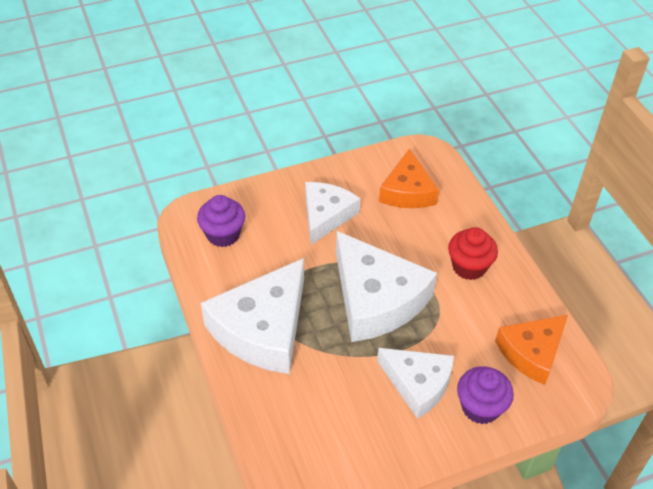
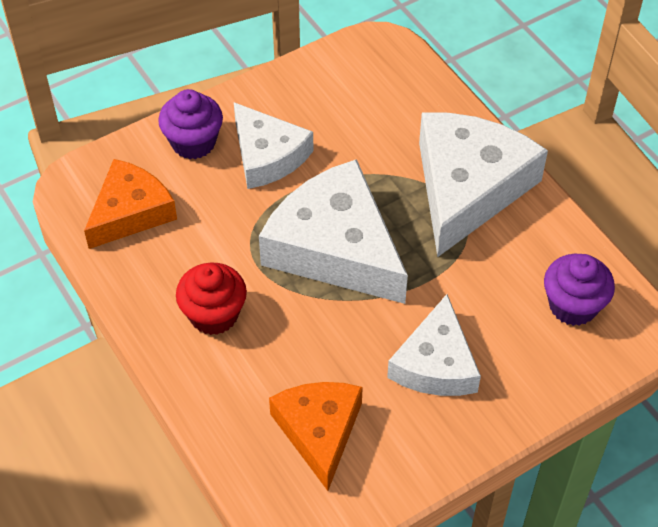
camera: 170 degrees right, 5 degrees up
(418, 384) = (267, 155): white cheese -> white cheese turned 150 degrees counterclockwise

